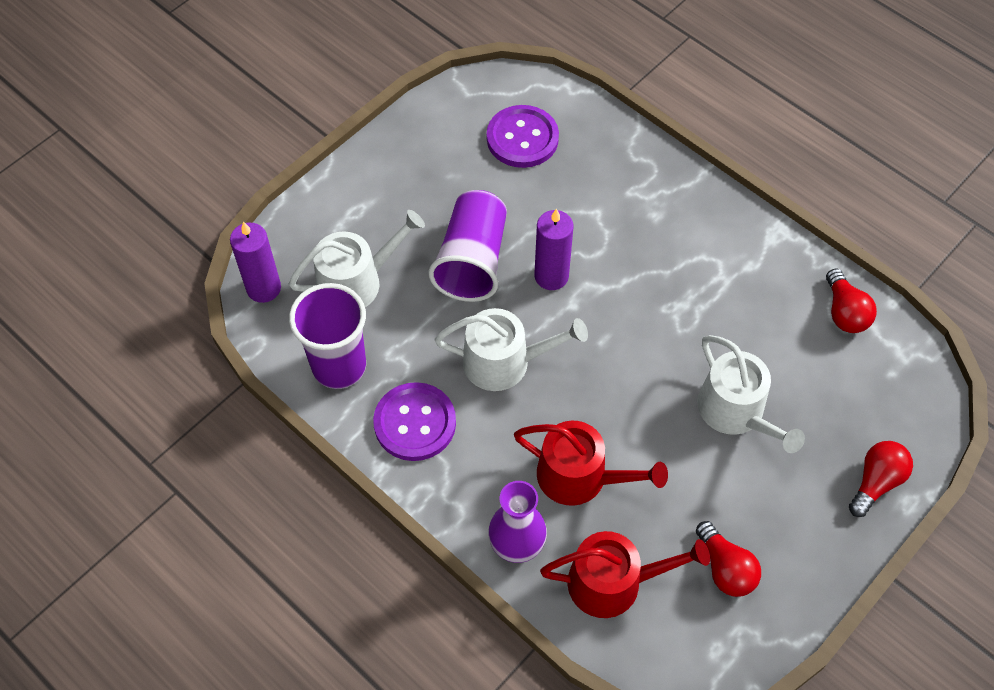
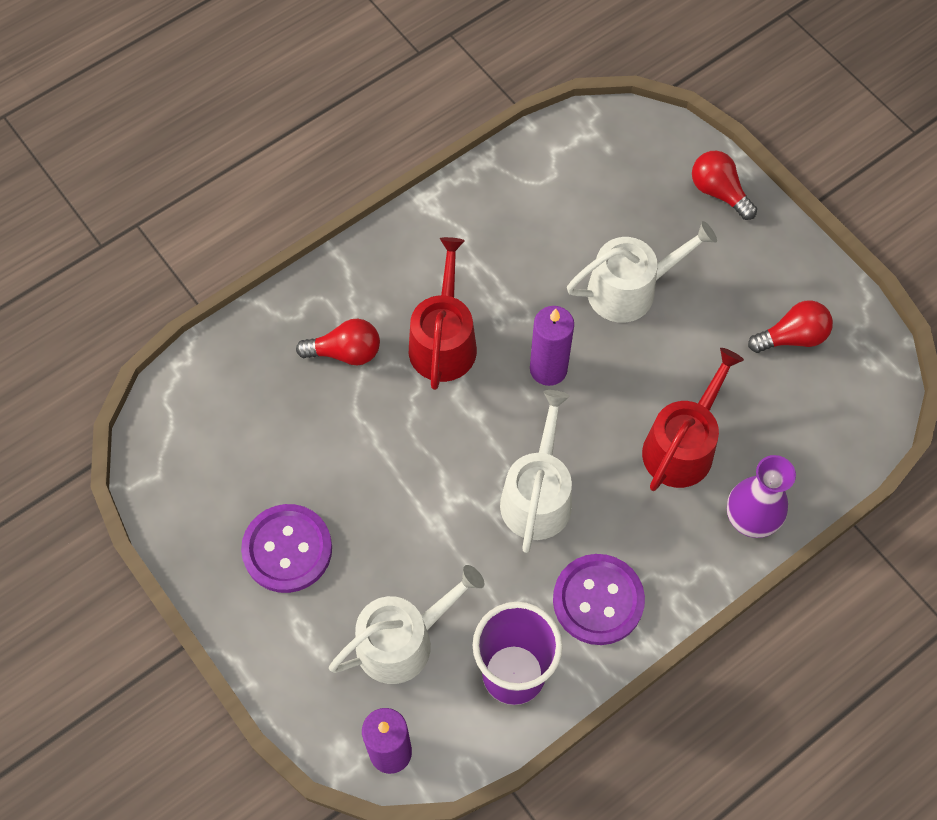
camera: 80 degrees left, 5 degrees up
(356, 282) = (403, 641): white watering can -> white watering can turned 75 degrees clockwise
(472, 260) = (400, 508): purple cup -> none
(522, 138) = (241, 426): purple button -> purple button (287, 549)
(551, 276) = (437, 429): purple candle -> purple candle (548, 369)
(614, 582) = (797, 437): red watering can -> red watering can (443, 341)
(844, 312) = (534, 169): red light bulb -> red light bulb (345, 352)

